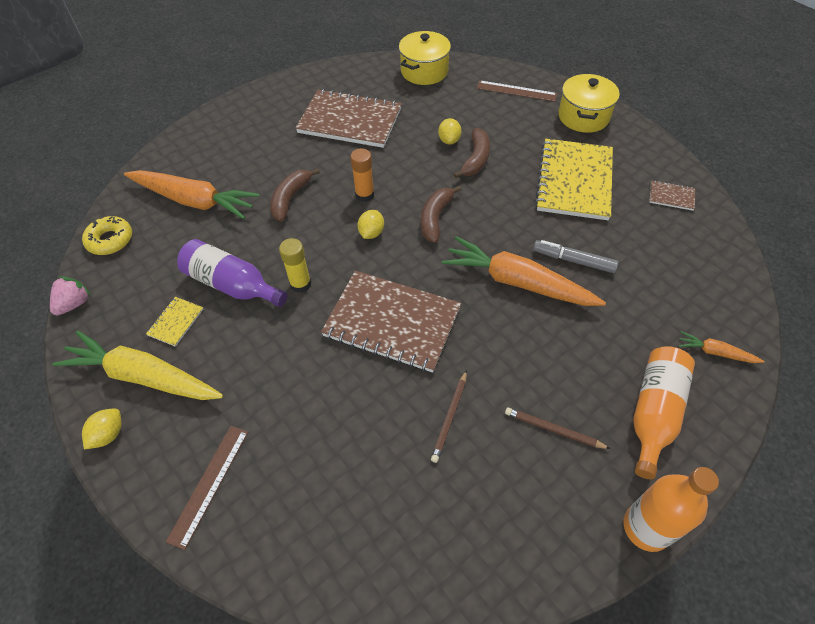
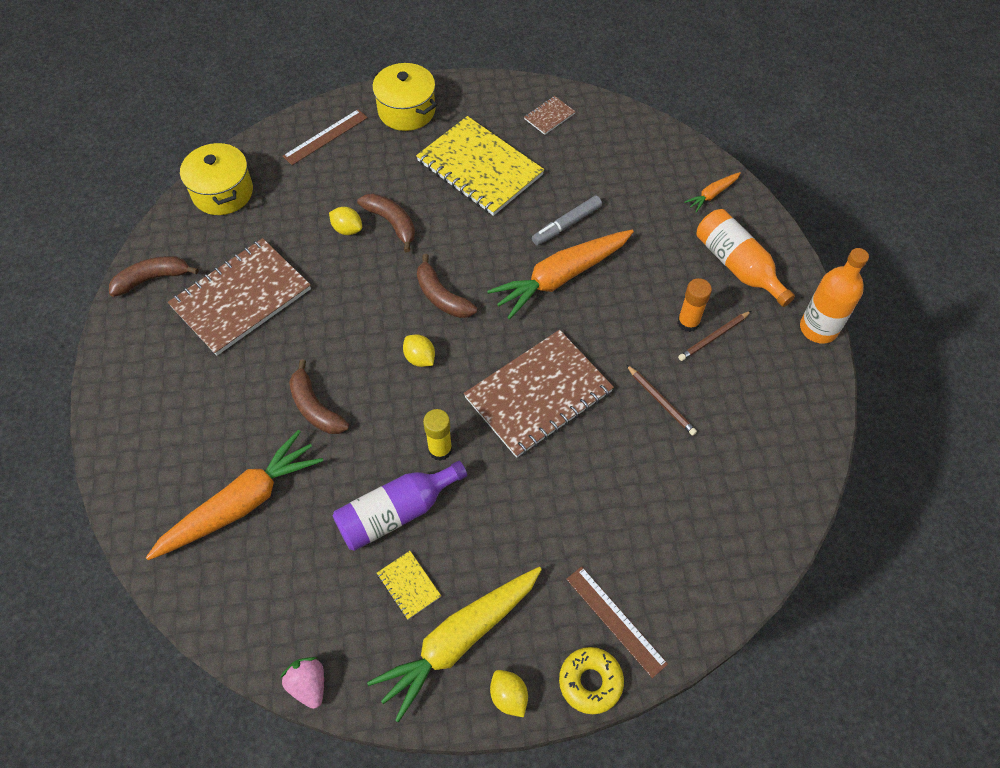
camera: 60 degrees left, 5 degrees up
(110, 240) = (235, 616): yellow donut -> yellow donut (590, 682)
(333, 78) = (152, 279): none -> brown banana
(364, 195) = (364, 339): orange glue stick -> orange glue stick (688, 322)

